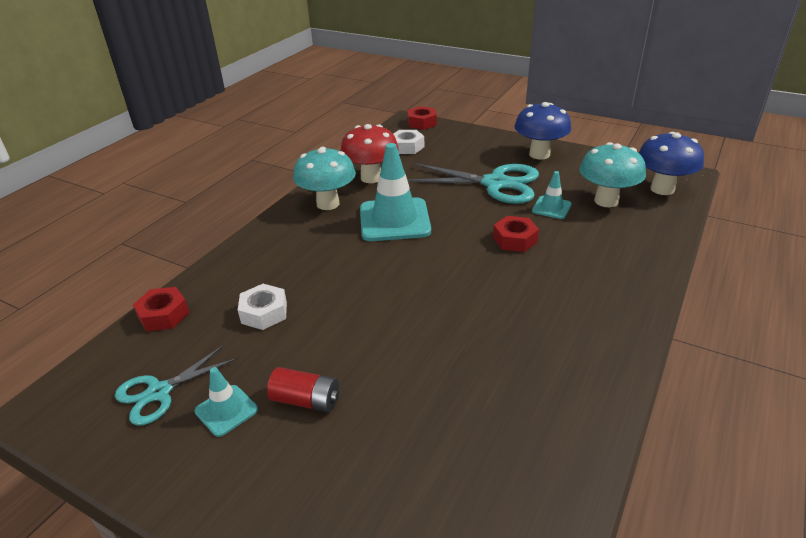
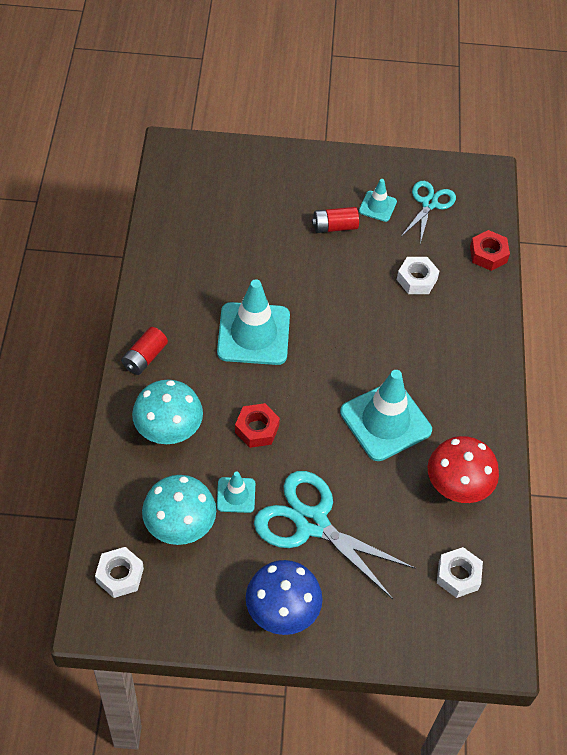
camera: 150 degrees right, 20 degrees up
(328, 204) = (469, 425): turquoise mushroom -> turquoise mushroom (169, 432)
(422, 123) = (478, 655): red nut -> none
(482, 310) = (253, 334): none -> turquoise traffic cone
(495, 184) = (312, 523): turquoise scissors -> turquoise scissors turned 45 degrees clockwise
(620, 320) = (145, 357): none -> red battery
(662, 189) = (120, 575): blue mushroom -> white nut

